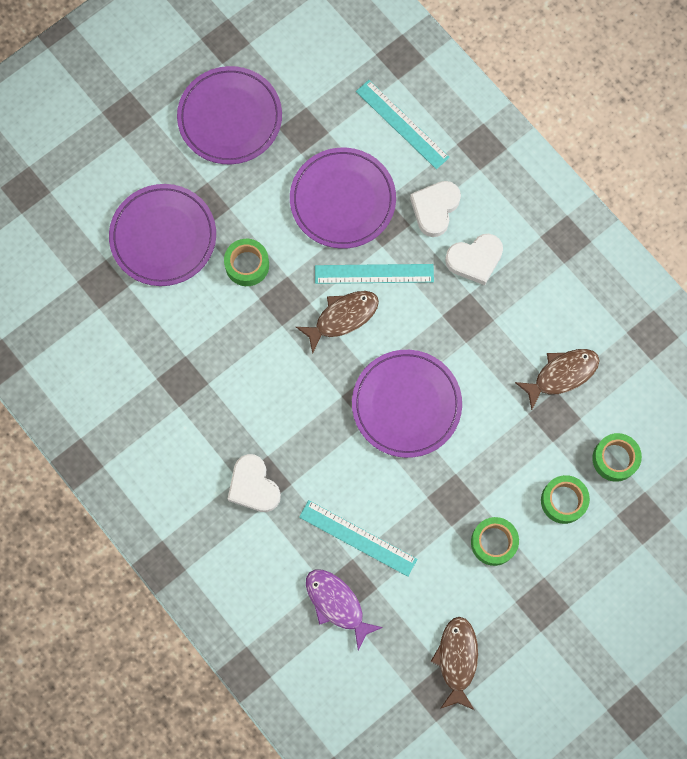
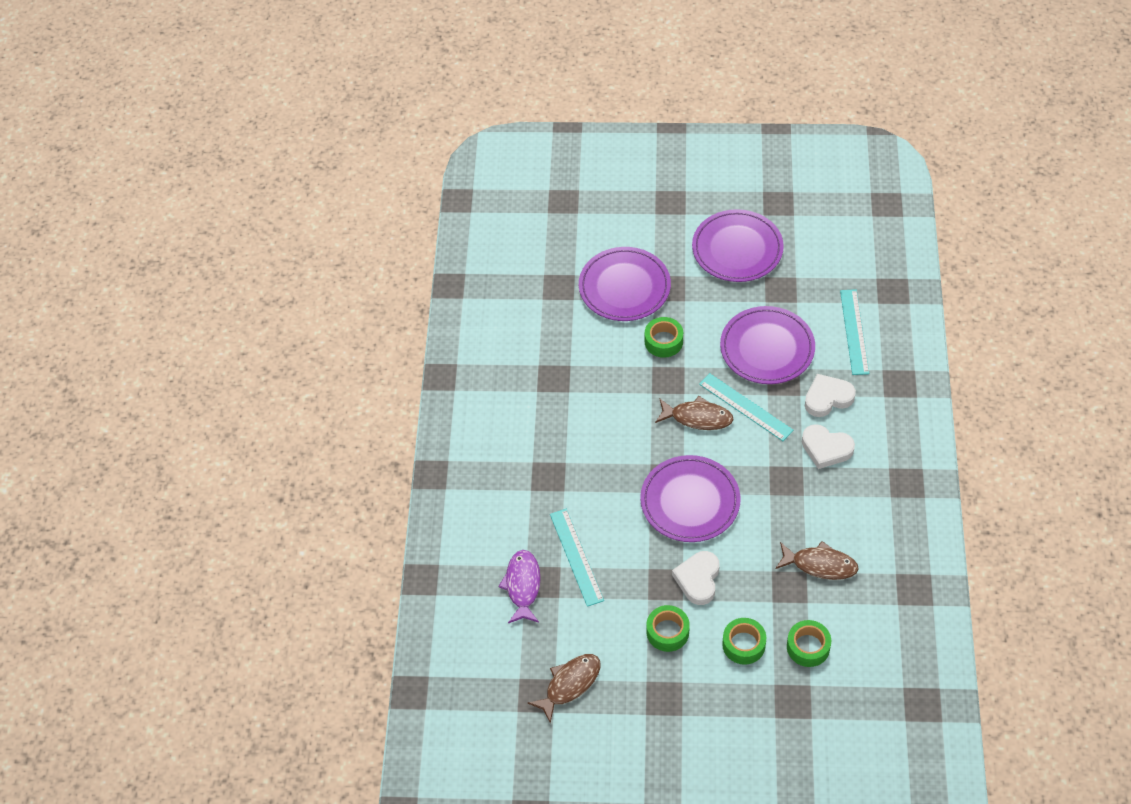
camera: 45 degrees right, 20 degrees down
(253, 486) = (538, 473): white heart -> white heart (698, 579)

